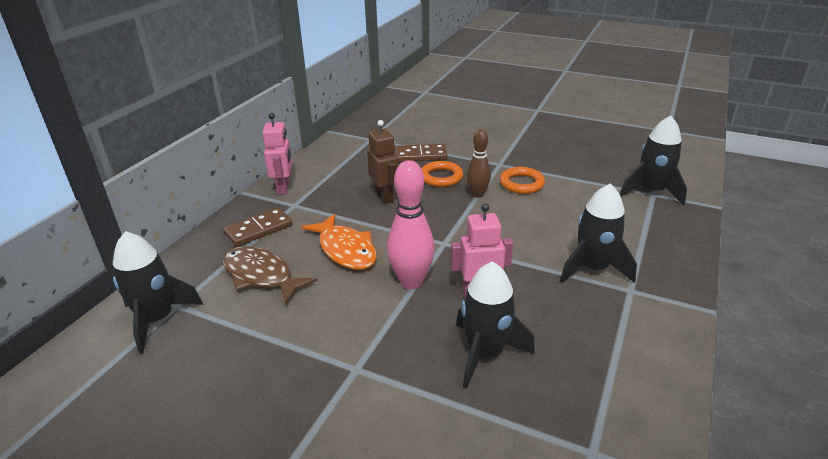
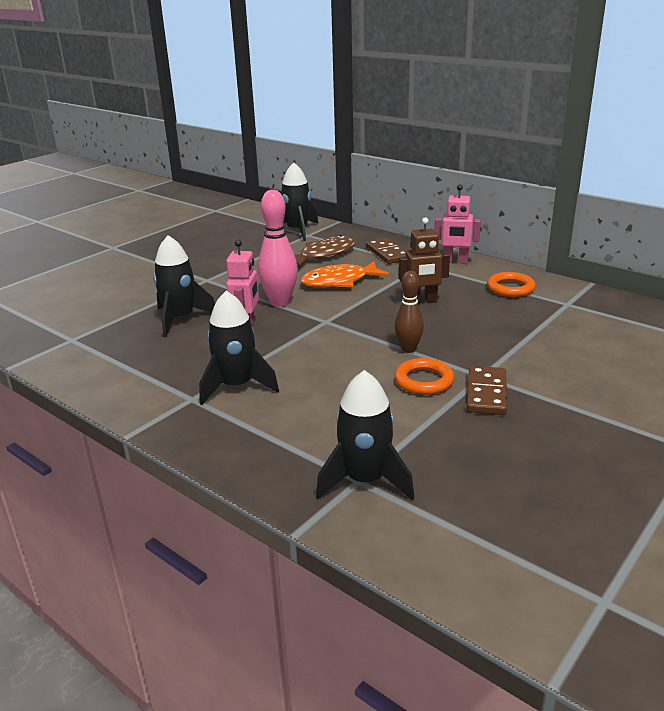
camera: 105 degrees right, 5 degrees down
(421, 155) = (516, 328): brown domino -> brown domino (486, 393)
(441, 177) = (455, 334): orange ring -> orange ring (510, 288)

